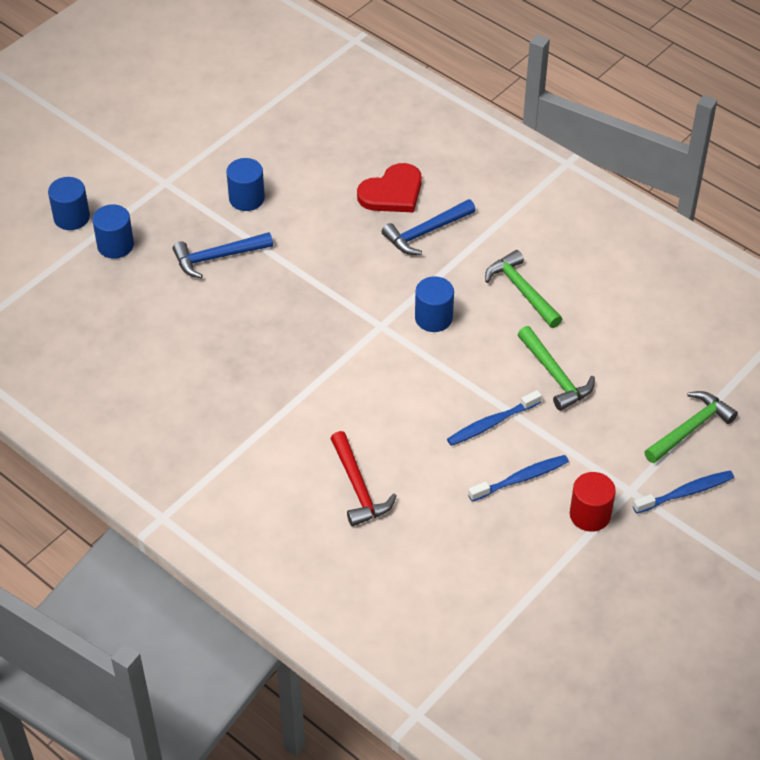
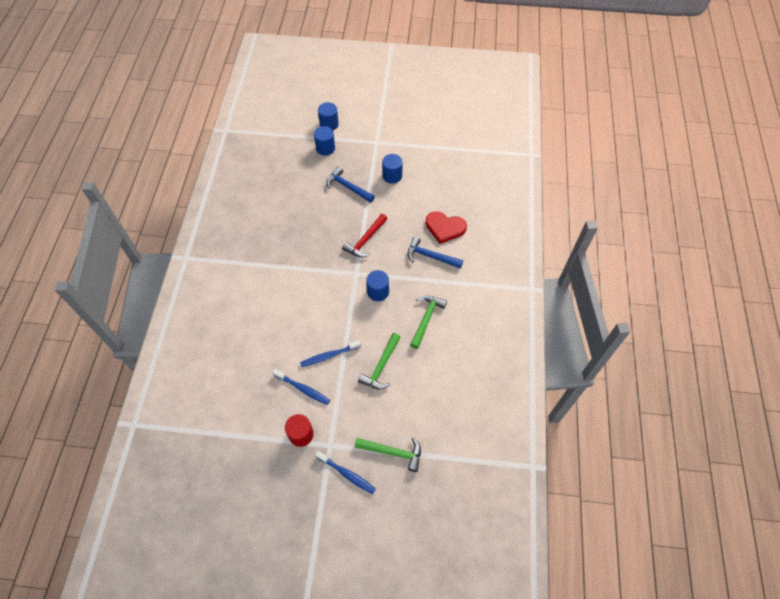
camera: 55 degrees right, 10 degrees up
(358, 487) = (251, 322): red hammer -> red hammer (365, 240)
(492, 423) = (329, 356): blue toothbrush -> blue toothbrush turned 45 degrees counterclockwise

